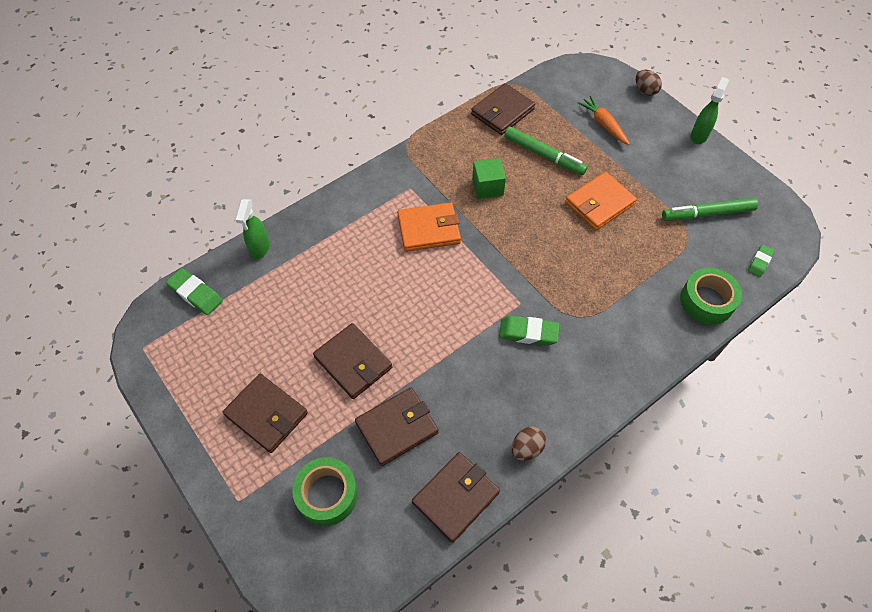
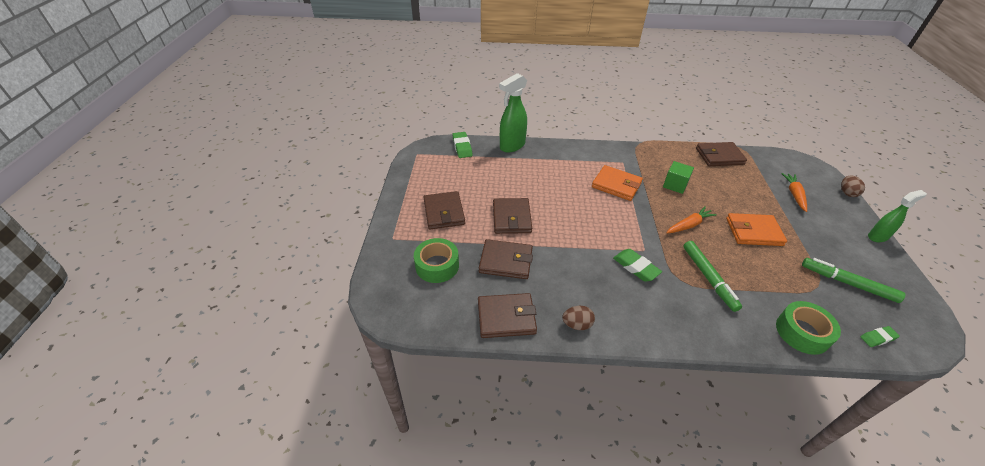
camera: 40 degrees right, 15 degrees down
(260, 248) = (512, 146): green spray bottle -> green spray bottle, size x1.60
(538, 237) = (689, 225): none -> orange carrot
(544, 155) = (731, 189): green marker -> green marker (708, 278)

